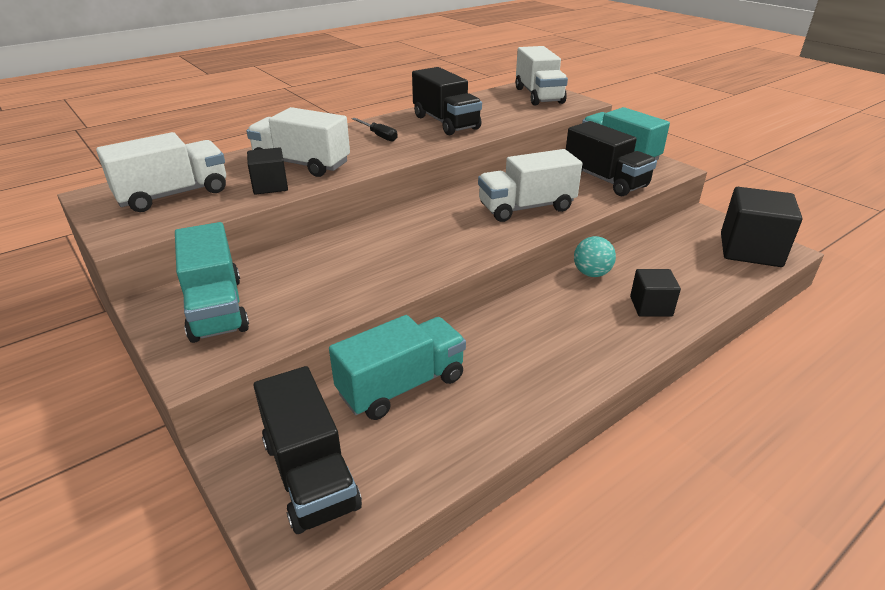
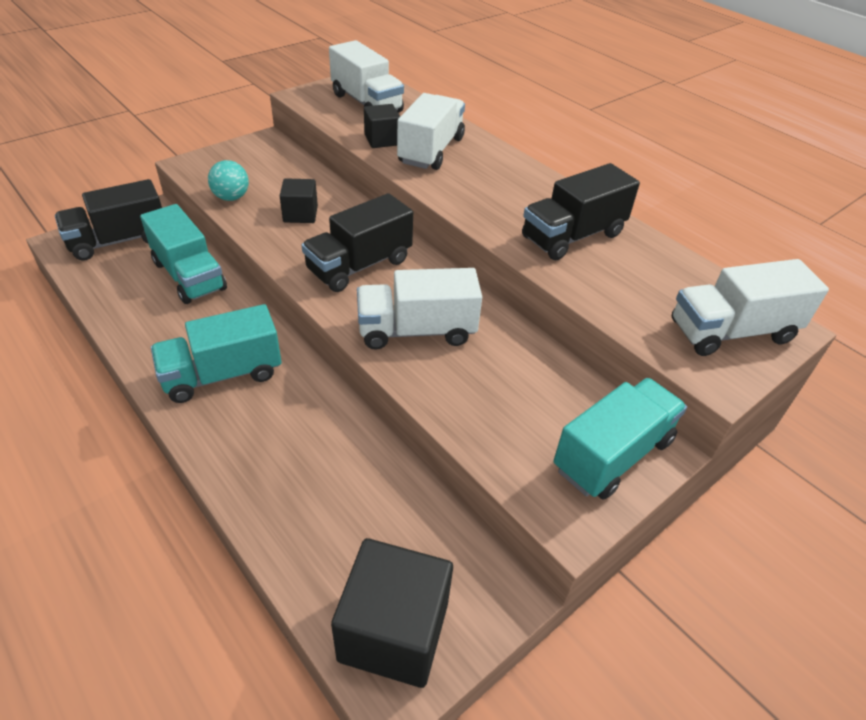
camera: 85 degrees right, 10 degrees up
(216, 308) = (254, 163): turquoise truck -> turquoise truck (222, 374)
(379, 136) = (515, 189): black screwdriver -> none
(526, 208) = (416, 331): white truck -> white truck turned 75 degrees counterclockwise
(591, 273) = (339, 417): turquoise ball -> turquoise ball (231, 197)
(605, 180) = (509, 420): black truck -> black truck (359, 265)
(651, 306) = (264, 461): black cube -> black cube (300, 214)

